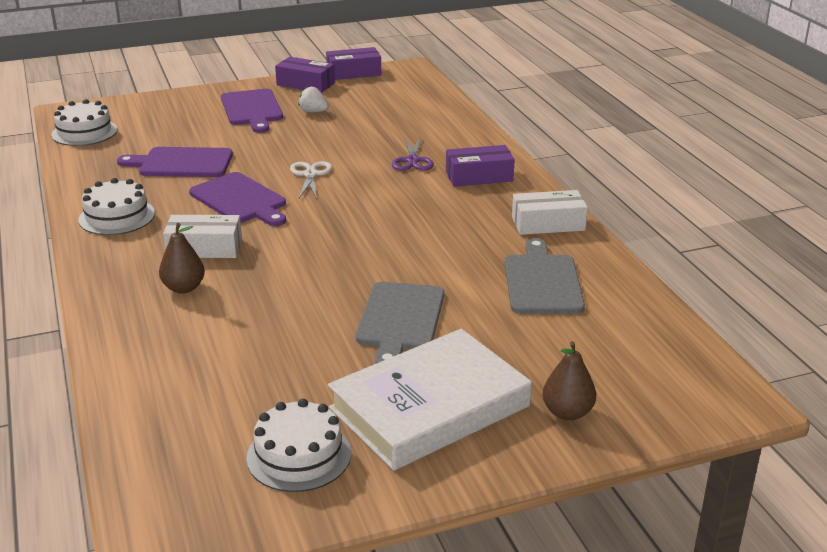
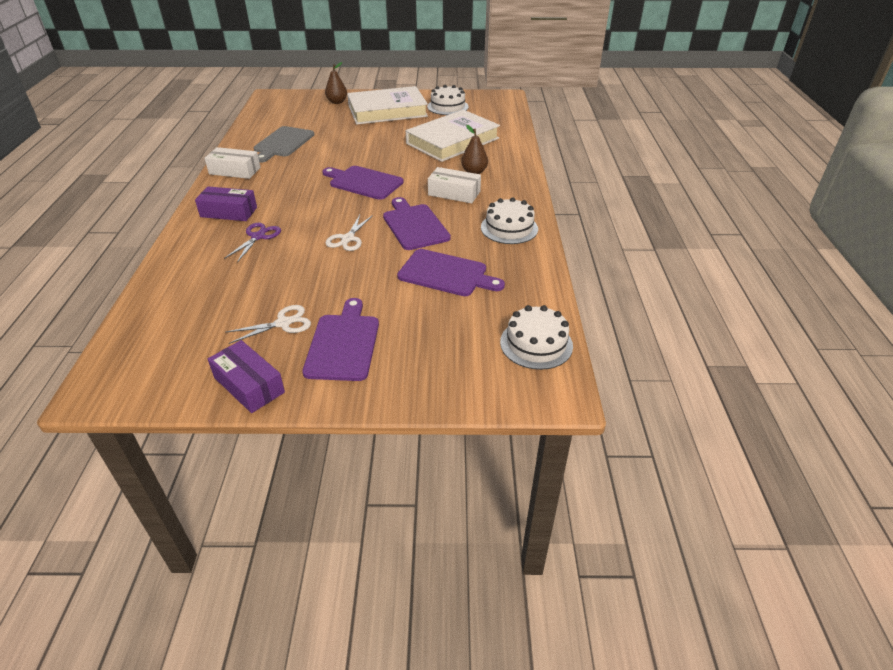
camera: 160 degrees left, 10 degrees up
(244, 347) = (452, 141): none -> white book
(313, 112) = (283, 323): white strawberry -> white scissors
(346, 240) = (364, 182): none -> purple cutting board
(354, 73) = (170, 398): purple box -> none
(400, 320) = (371, 139): grey cutting board -> none

